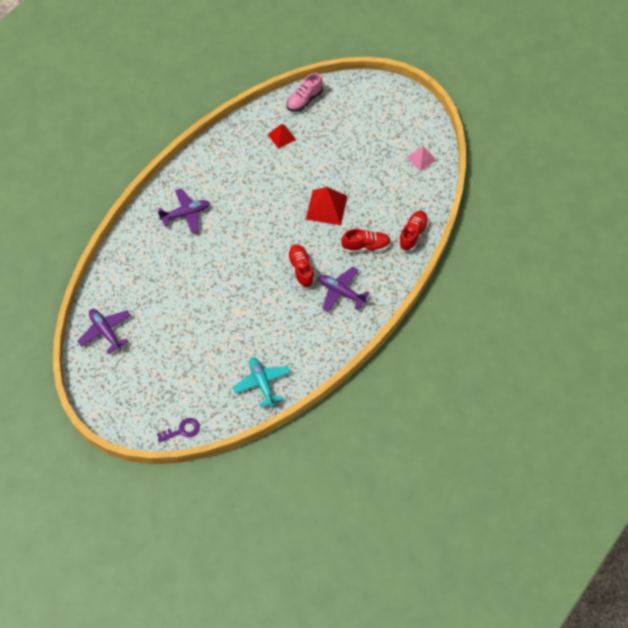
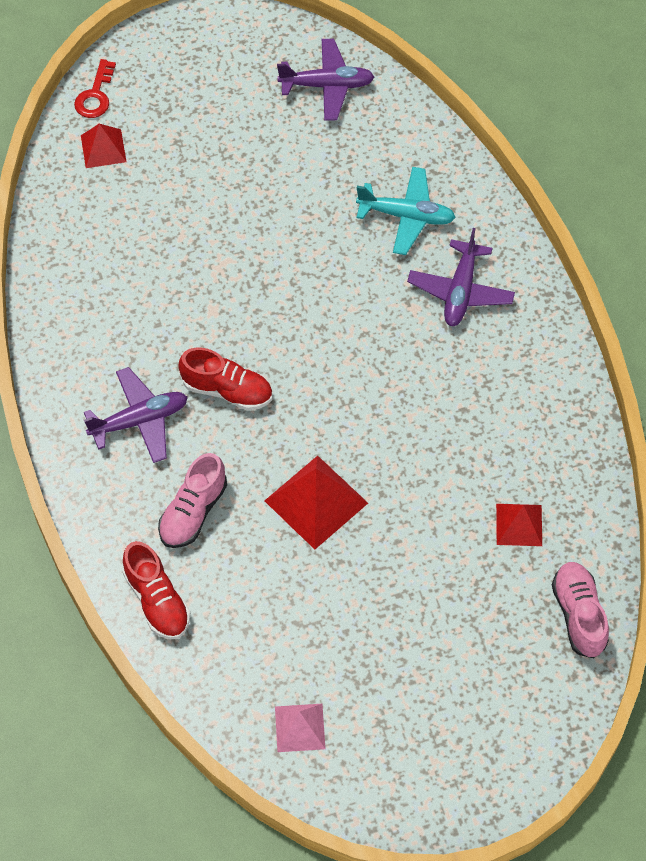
camera: 125 degrees right, 0 degrees up
(182, 430) = (95, 95): purple key -> red key
(211, 404) = (103, 148): none -> red pyramid
(262, 383) = (81, 226): turquoise plane -> turquoise plane (406, 216)
(365, 246) = (193, 511): red shoe -> pink shoe

